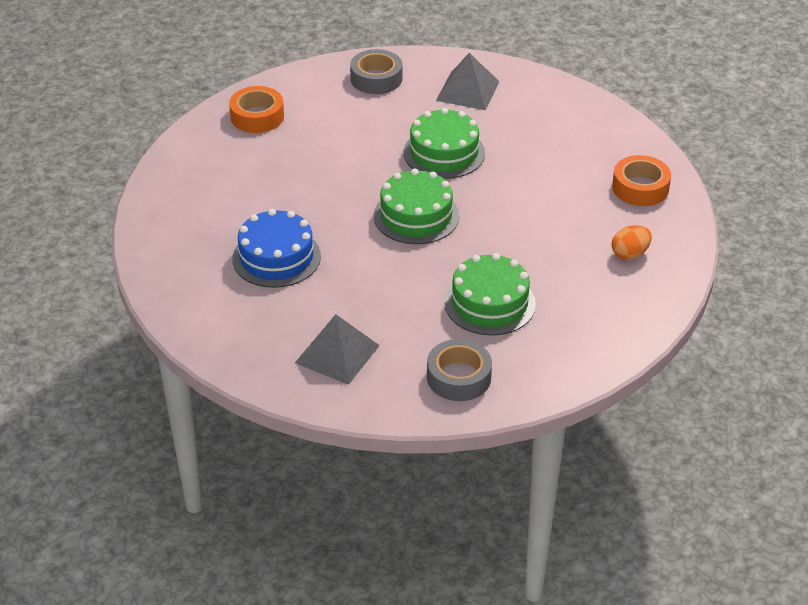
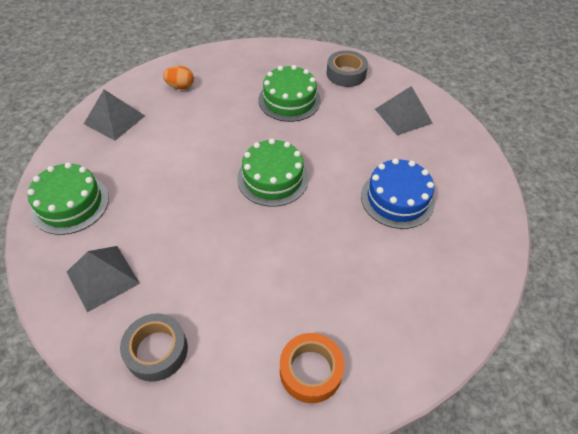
camera: 145 degrees left, 10 degrees up
(444, 153) = (196, 221): green cake -> green cake (70, 204)
(640, 188) = (114, 119): orange tape -> grey pyramid

